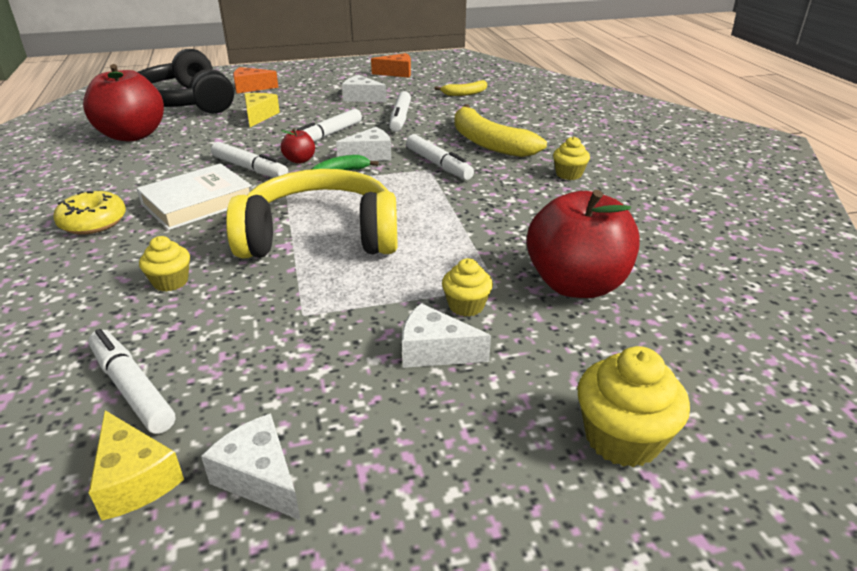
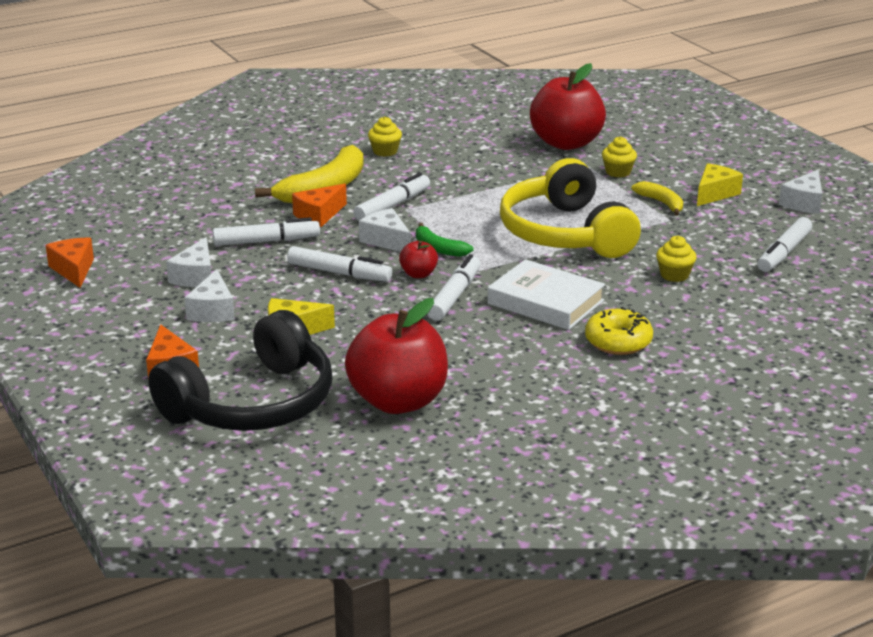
camera: 105 degrees left, 5 degrees down
(135, 479) = (836, 232): yellow cheese -> yellow cheese (714, 193)
(435, 351) = (672, 176): white cheese -> white cheese (213, 310)
(436, 137) = (319, 215): none -> orange cheese
(464, 93) = (161, 215): yellow banana -> yellow banana (661, 203)
(622, 438) = (698, 130): yellow cupcake -> none

